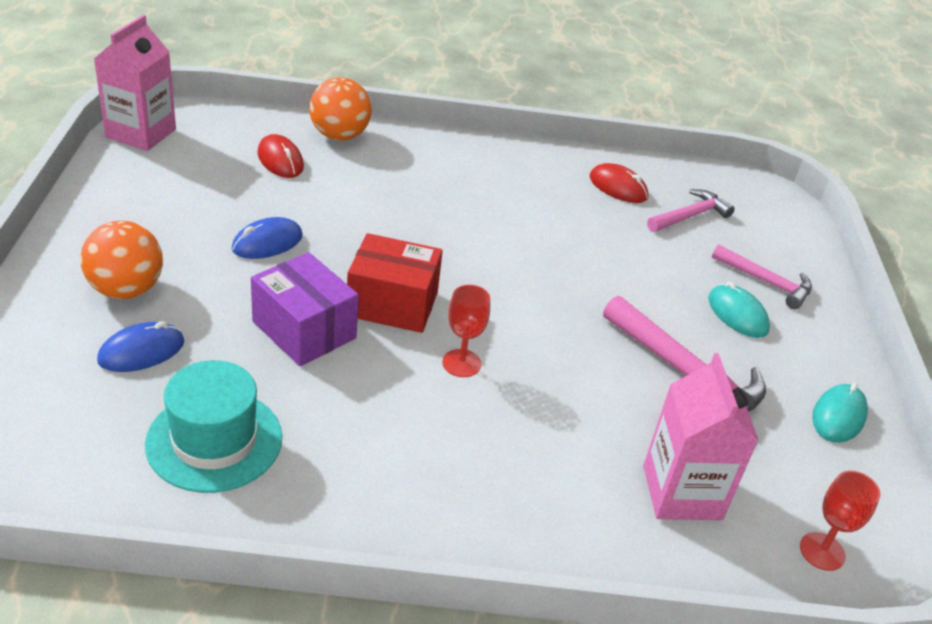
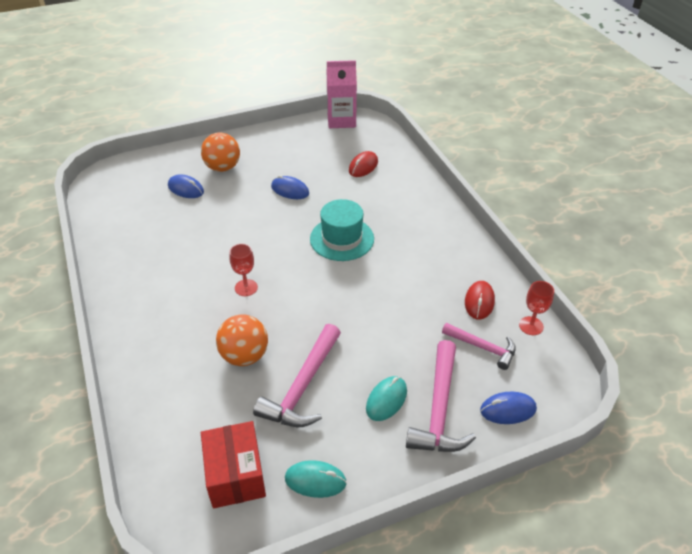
camera: 70 degrees right, 5 degrees up
(214, 440) = (144, 231): turquoise hat -> turquoise hat (342, 239)
(304, 330) = (233, 227): purple box -> none
(339, 135) = (408, 175): orange ball -> orange ball (244, 356)
(392, 304) = (275, 247): red box -> red box (235, 475)
(682, 492) = (197, 409): pink carton -> none
(766, 282) = (439, 409): pink hammer -> pink hammer, size x1.59
(784, 239) = (508, 410): none -> blue mouse
(822, 551) = (181, 491): red goblet -> red goblet (531, 326)

